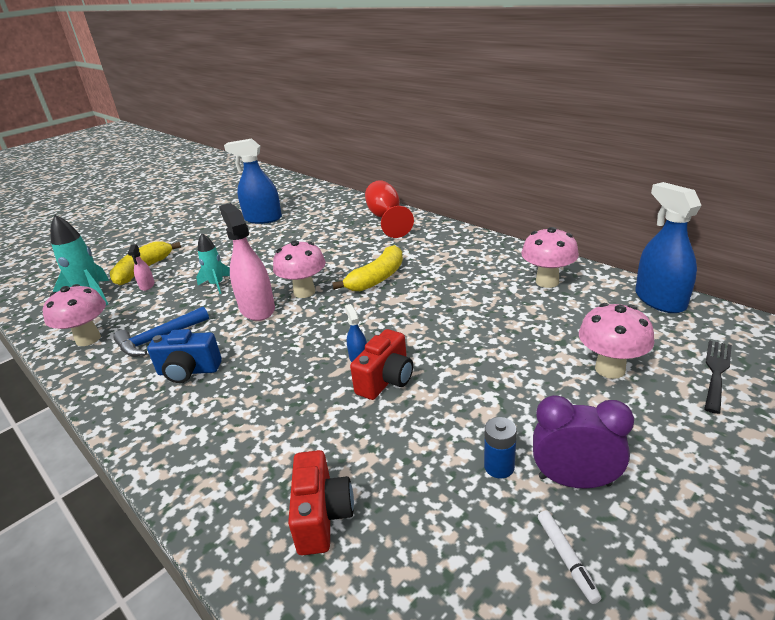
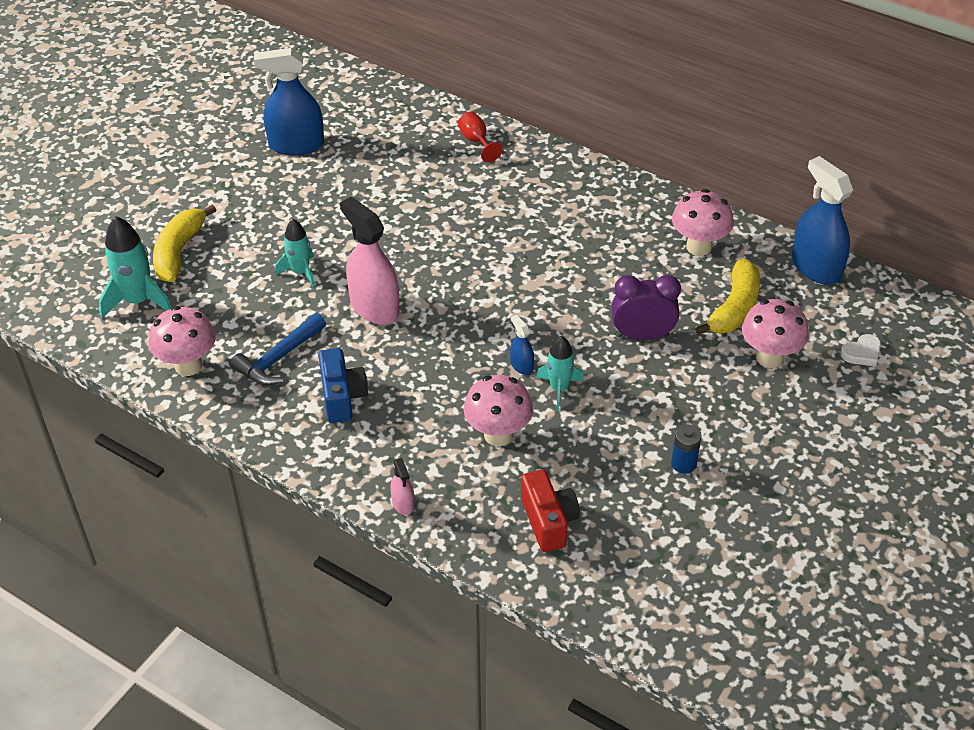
camera: 15 degrees left, 15 degrees up
(147, 285) = (205, 279): pink spray bottle -> pink spray bottle (403, 503)
(188, 371) = (342, 397): blue camera -> blue camera turned 90 degrees counterclockwise
(304, 292) = (420, 278): pink mushroom -> pink mushroom (498, 435)
(377, 278) = (502, 251): yellow banana -> yellow banana (734, 308)
(386, 218) = (476, 141): red goblet -> red goblet, size x0.55
(386, 380) = (559, 389): red camera -> turquoise rocket
(566, 558) = (744, 527): white marker -> none
(574, 481) = (745, 468): purple clock -> purple clock (642, 336)
(716, 372) = (862, 353): black fork -> white heart

